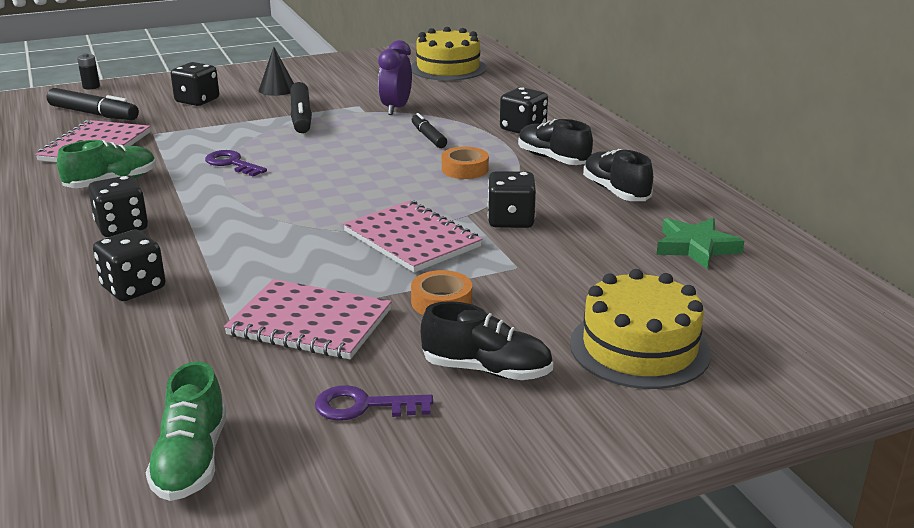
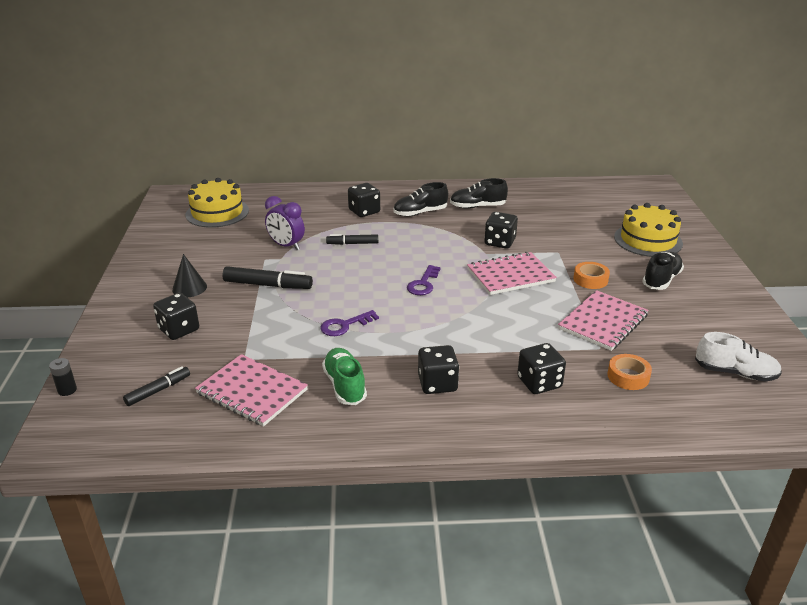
camera: 70 degrees left, 5 degrees up
(93, 114) = (158, 390): black marker -> black marker, size x0.63
(191, 460) = (735, 373): green shoe -> white shoe
(363, 406) = (690, 317): purple key -> purple key (423, 284)
(465, 169) = (417, 241): orange tape -> orange tape (628, 376)
(696, 247) = (554, 204): green star -> none

